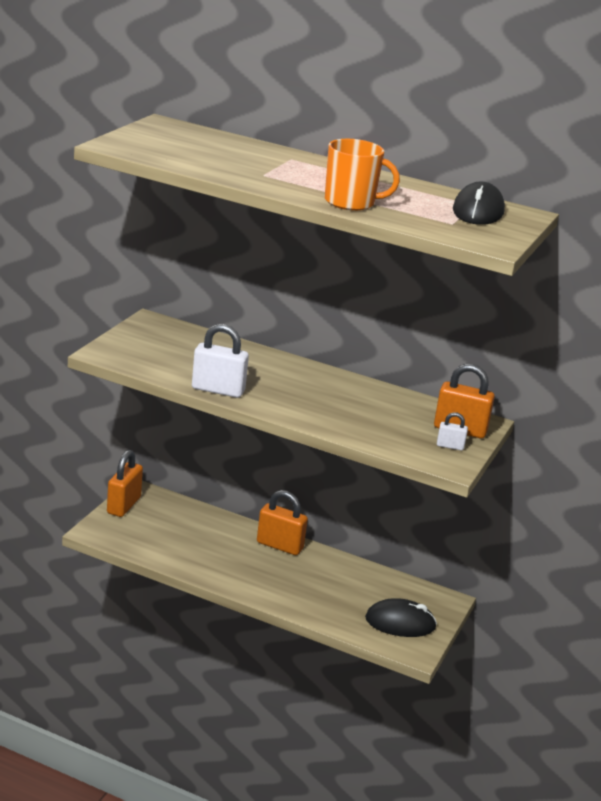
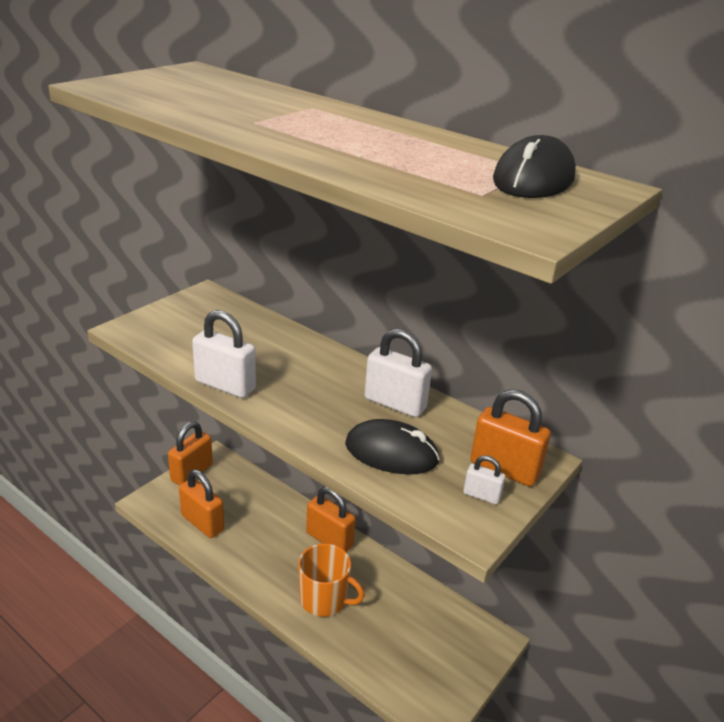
camera: 15 degrees right, 5 degrees up
(156, 543) = (202, 523): none -> orange padlock
(350, 202) = (345, 159): orange mug -> orange mug (324, 599)
(360, 394) = (395, 403): none -> white padlock
(400, 623) = (429, 667): black mouse -> black mouse (391, 453)

